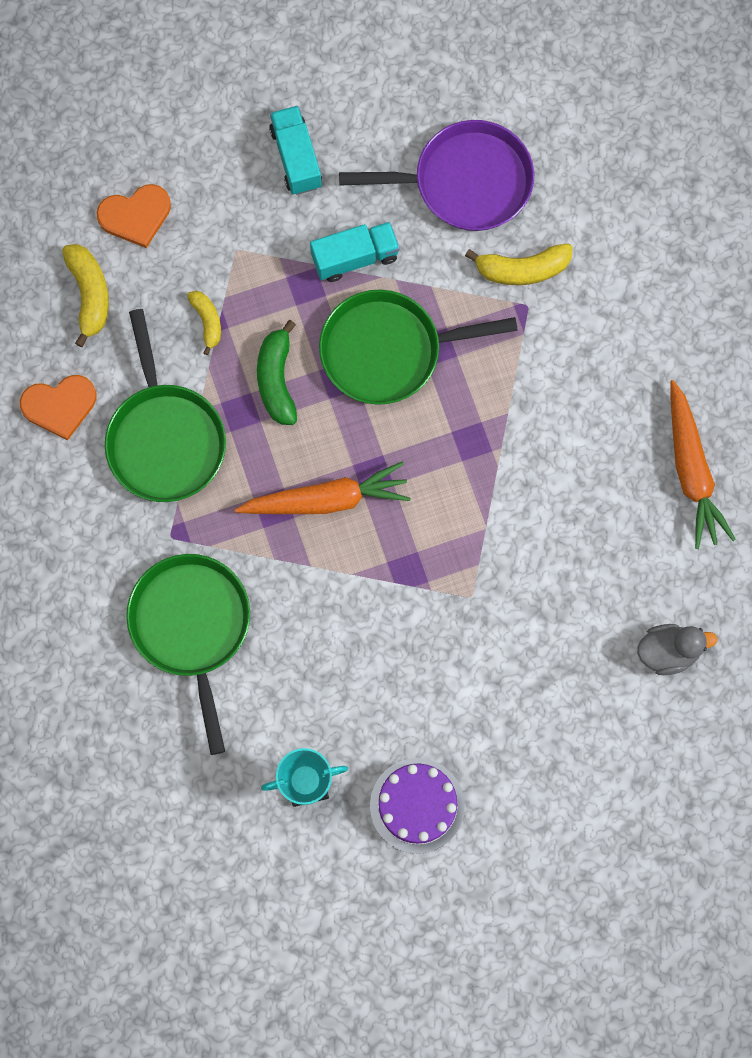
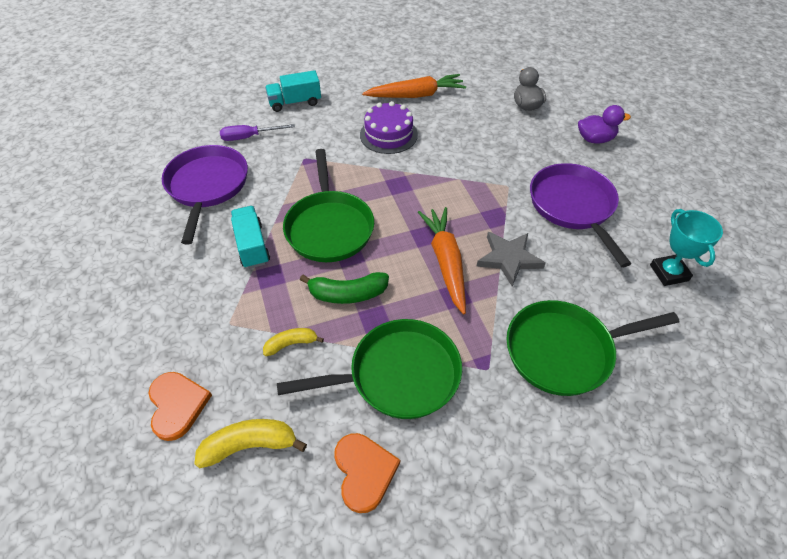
camera: 90 degrees left, 25 degrees down
(296, 158) = (157, 283): turquoise truck -> turquoise truck (295, 102)
(331, 580) = (508, 259): none -> grey star
(417, 805) = (660, 212): purple cake -> purple cake (388, 135)
(428, 683) = (573, 207): none -> purple pan
(522, 269) = (278, 160): yellow banana -> none
(574, 221) = (249, 137): none -> purple screwdriver
(581, 748) = (595, 139): none -> purple duck

